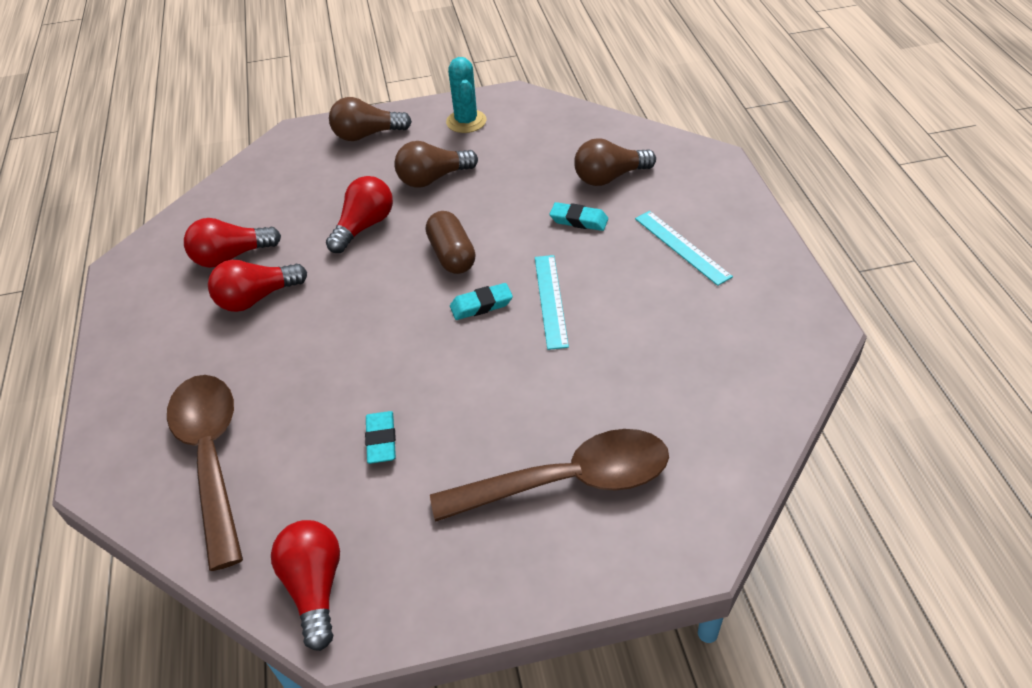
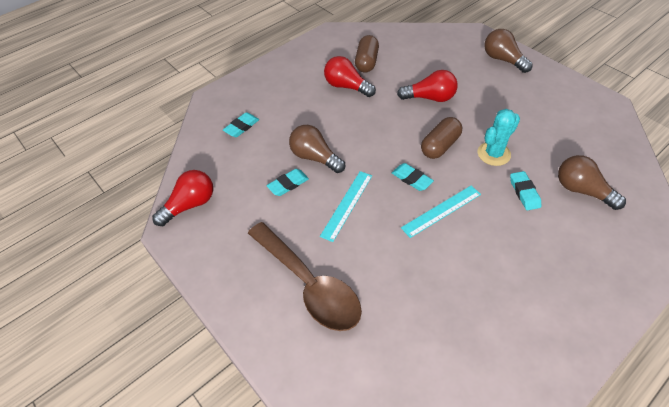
camera: 60 degrees right, 5 degrees up
(211, 458) = (241, 127): brown spoon -> turquoise eraser
(231, 256) = (366, 62): red light bulb -> brown capsule
(433, 178) = (494, 105): brown light bulb -> brown light bulb (315, 157)
(466, 121) = (560, 94): turquoise cactus -> turquoise cactus (493, 154)
(682, 247) = (551, 263): turquoise ruler -> turquoise ruler (347, 205)

